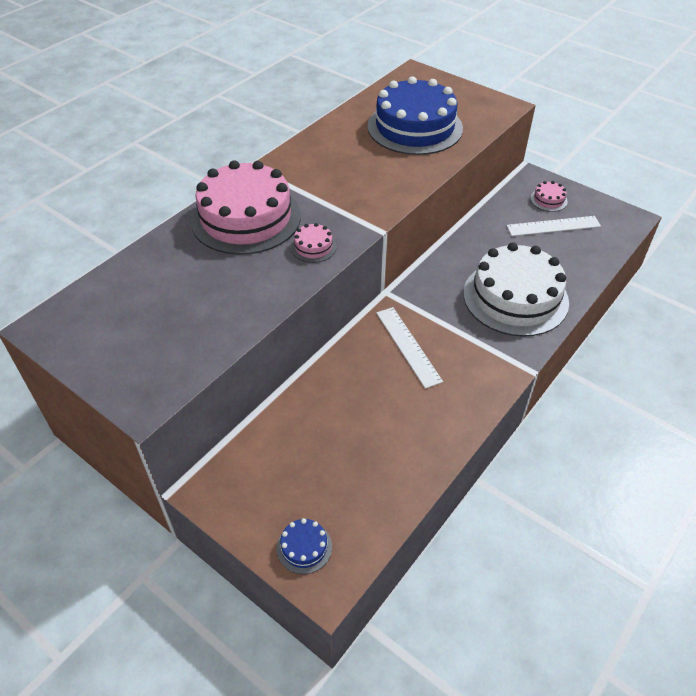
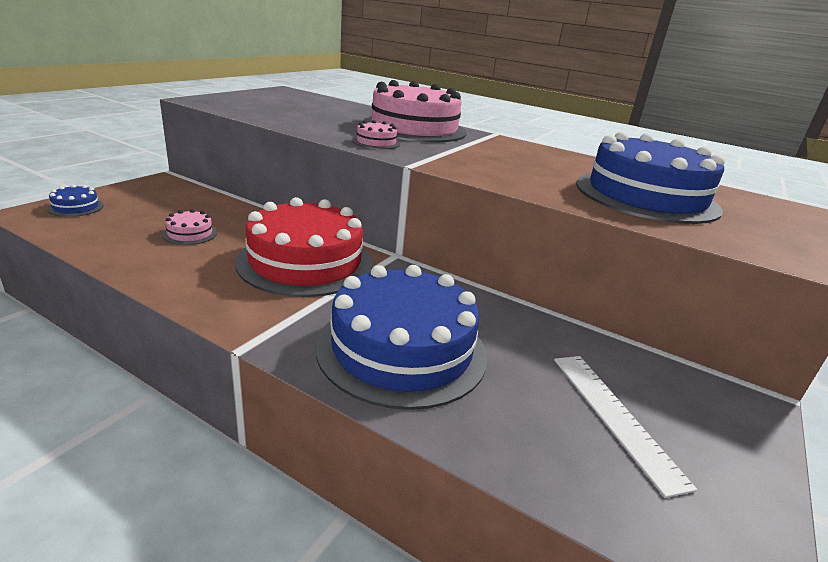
camera: 80 degrees right, 20 degrees down
(408, 346) = (305, 262): white ruler -> red cake
(515, 297) = (402, 349): white cake -> blue cake
(548, 200) = (696, 420): pink cake -> pink cake (190, 234)

